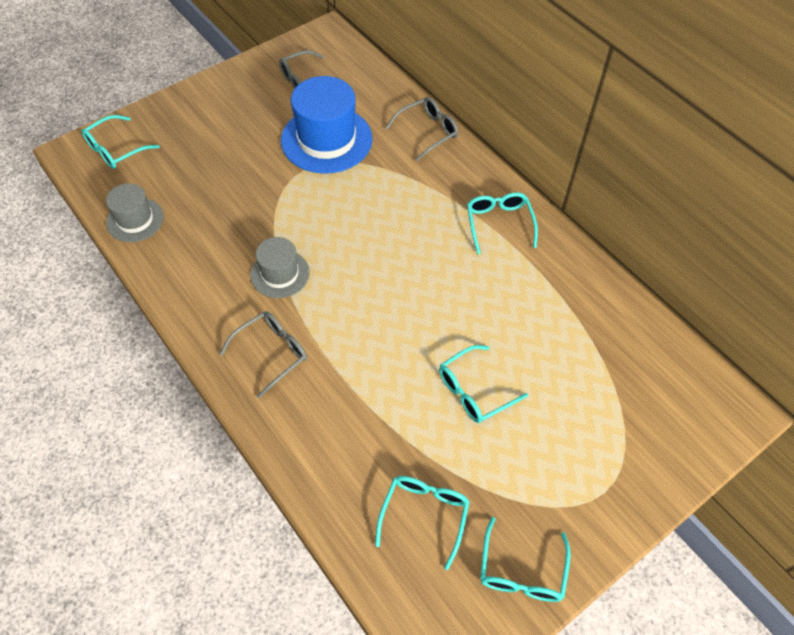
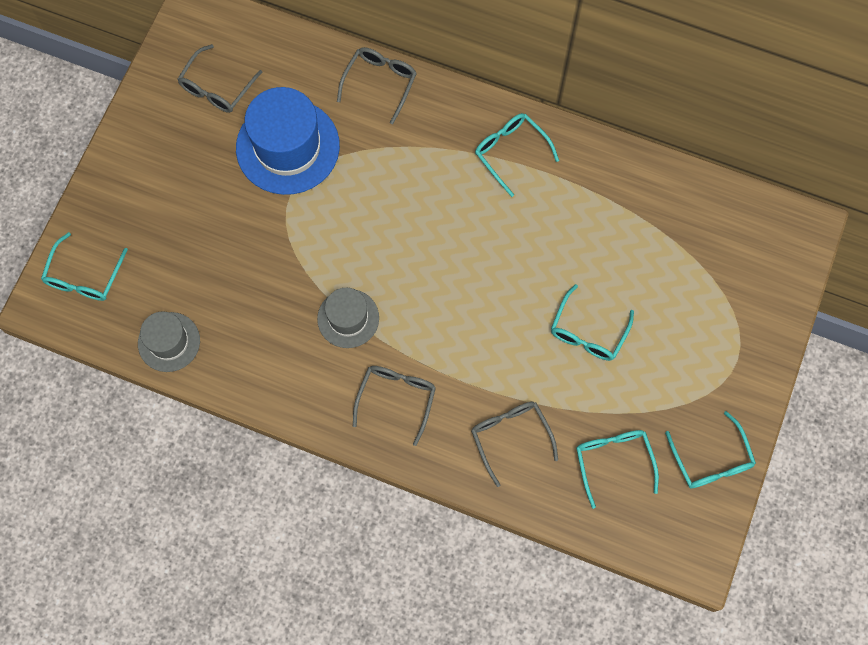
camera: 30 degrees left, 15 degrees up
(344, 438) = (510, 437): none -> grey glasses

